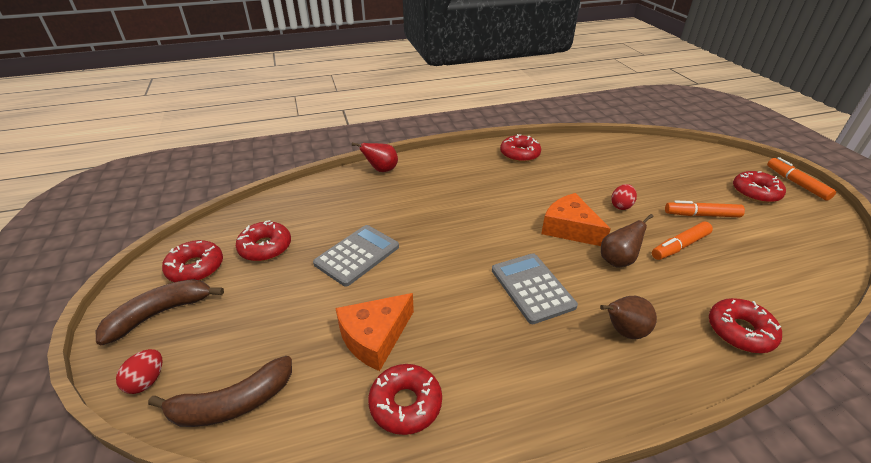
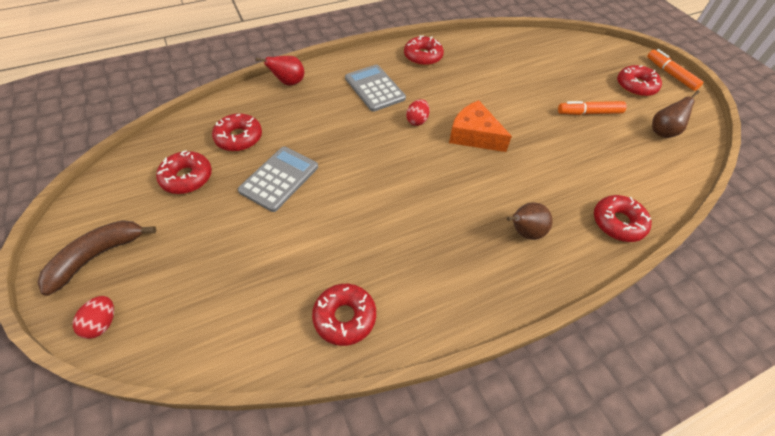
camera: 10 degrees left, 15 degrees up
(196, 268) = (121, 205): red donut -> red donut (239, 138)
(232, 404) = (189, 335): brown banana -> none
(375, 337) = (309, 259): orange cheese -> none
(532, 288) = (444, 198): grey calculator -> grey calculator (375, 88)
(618, 260) = (517, 164): brown pear -> brown pear (663, 131)
(621, 206) = (519, 108): red egg -> red egg (417, 120)
(679, 246) = (570, 146): orange marker -> none

